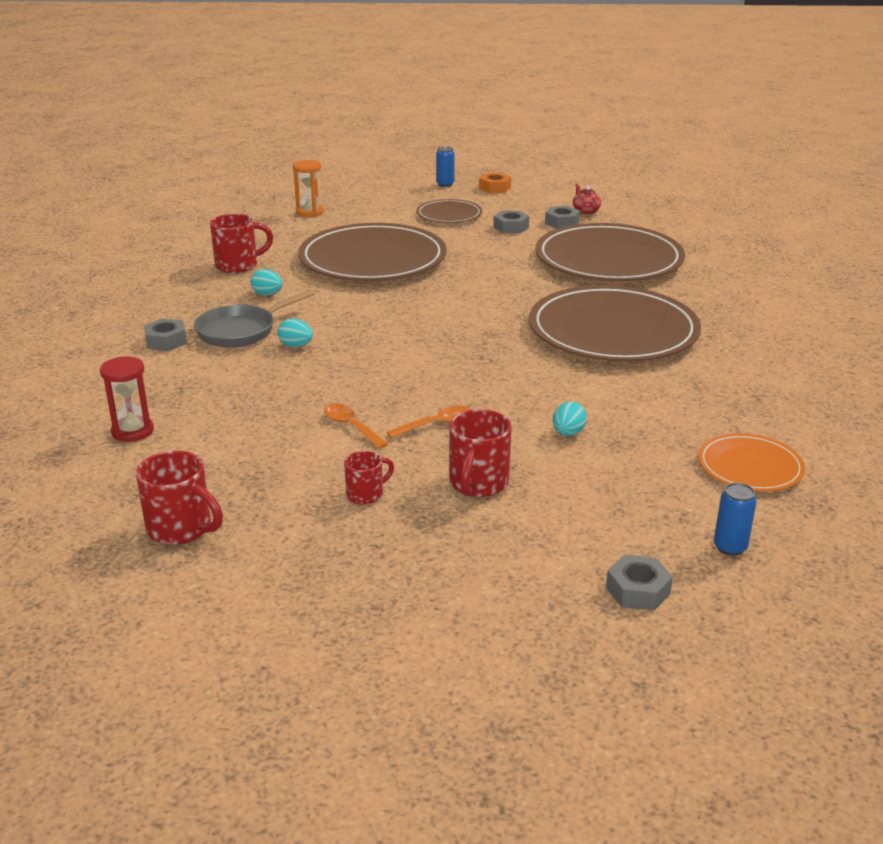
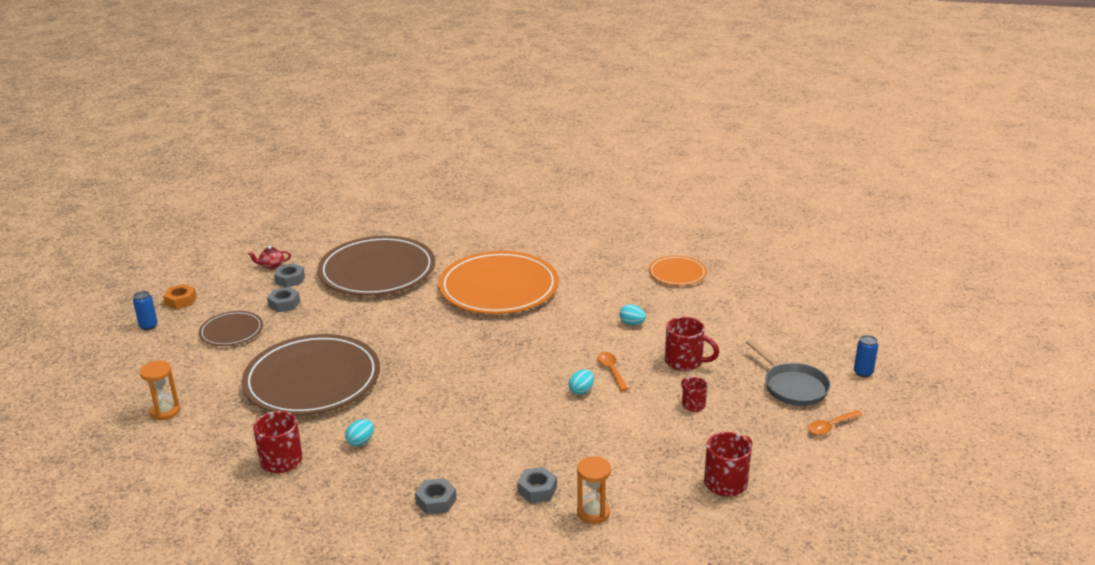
camera: 80 degrees left, 0 degrees up
(132, 431) = (593, 512): red hourglass -> orange hourglass
(241, 331) = (432, 457): grey pan -> grey pan (792, 386)
(296, 346) = (472, 427): turquoise egg -> turquoise egg (581, 391)
(351, 426) = (607, 406): orange spoon -> orange spoon (830, 426)
(613, 331) = (498, 287): brown plate -> orange plate
(638, 590) = (787, 325): grey nut -> grey nut (537, 490)
(730, 547) = (751, 293): blue can -> blue can (863, 372)

